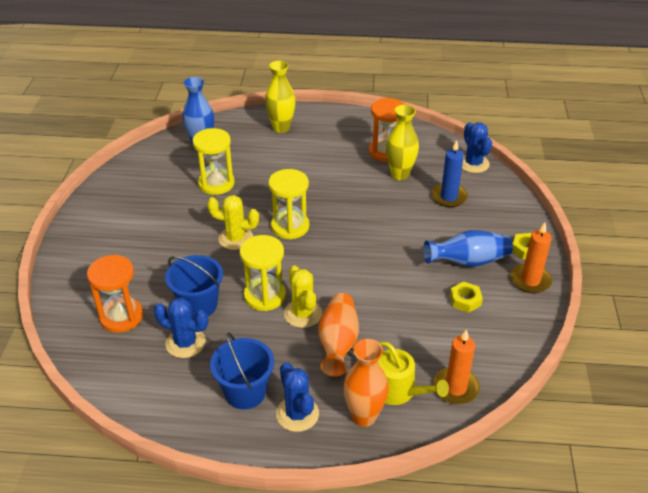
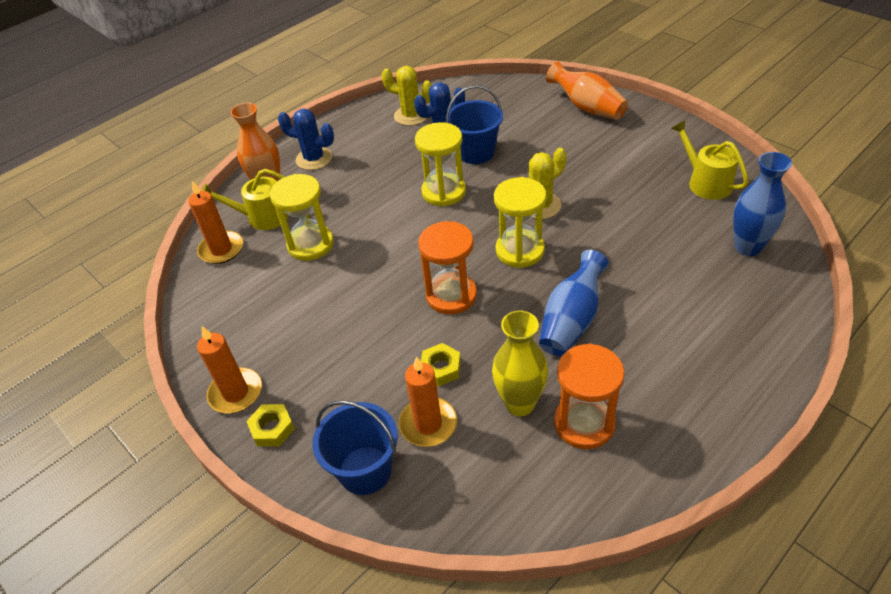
camera: 135 degrees right, 5 degrees up
(121, 317) = (508, 112): orange hourglass -> orange hourglass (451, 295)
(147, 178) = (705, 182): none -> yellow watering can
(216, 184) = (650, 228): yellow hourglass -> yellow hourglass (310, 244)
(245, 392) = (362, 143): blue bucket -> blue bucket (365, 470)
(281, 128) = (737, 341): yellow vase -> none
(302, 314) = (397, 204): yellow cactus -> yellow cactus (411, 115)
(338, 344) = (343, 208): orange vase -> orange vase (587, 107)
(449, 197) = (428, 424): blue candle -> orange candle
(465, 300) = (281, 319): yellow nut -> yellow nut (441, 368)
(468, 261) = (318, 360): blue vase -> blue vase (571, 320)
(473, 164) = (464, 513): blue cactus -> none

